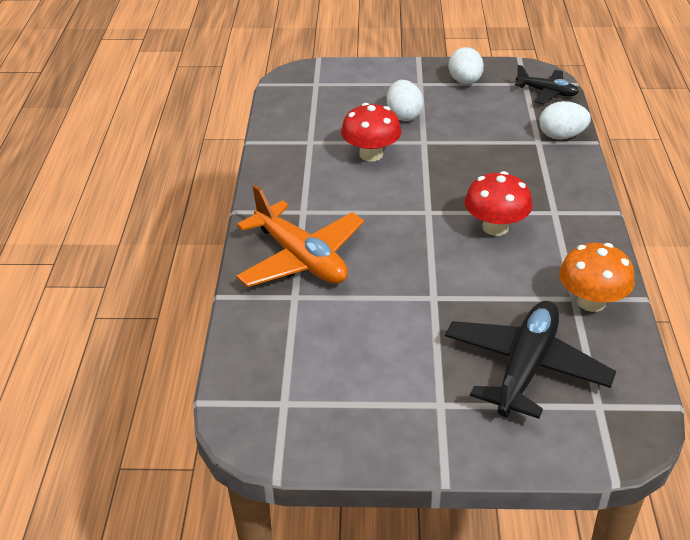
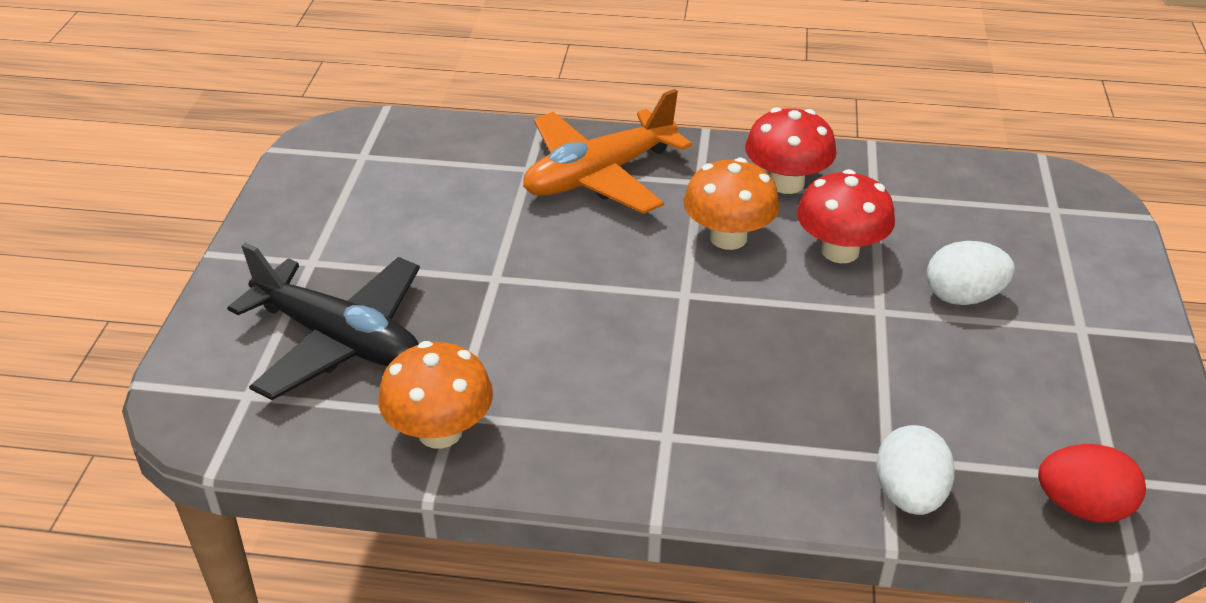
camera: 95 degrees right, 0 degrees up
(366, 196) = (728, 238): none -> orange mushroom
(465, 81) = (1102, 389): white egg -> none
(495, 227) = (636, 359): red mushroom -> red mushroom (786, 183)
(546, 92) = (1082, 507): black plane -> red egg

